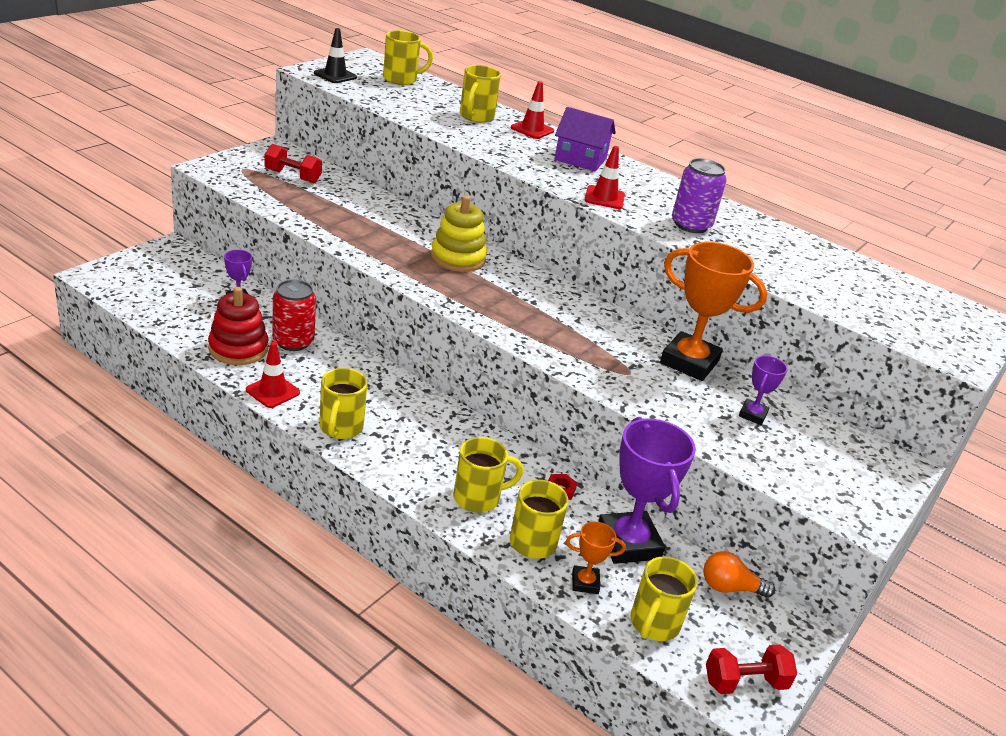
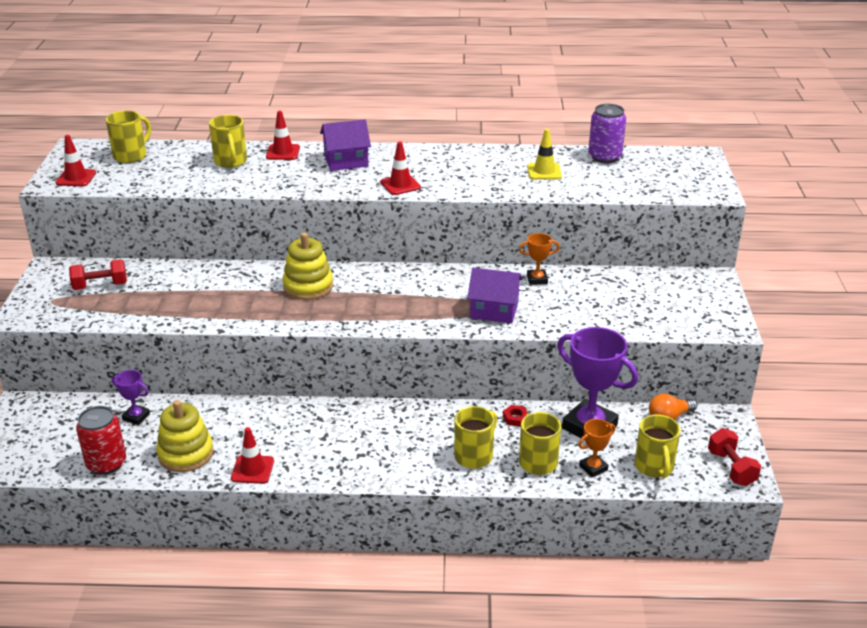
camera: 30 degrees left, 0 degrees up
(238, 349) = (186, 454): red stacking toy -> yellow stacking toy
(293, 341) = (219, 423): red can -> red can (106, 463)
(335, 75) = (76, 178): black traffic cone -> red traffic cone
(340, 428) = (332, 465): yellow mug -> none
(608, 364) = (494, 310): none -> purple house
(689, 362) = (537, 279): orange trophy -> orange trophy, size x0.49
(691, 225) = (476, 177): purple can -> purple can (604, 157)
(745, 682) = (731, 468): red dumbbell -> red dumbbell turned 60 degrees counterclockwise
(752, 415) = (609, 294): purple trophy -> none
(773, 252) = (544, 172): none -> yellow traffic cone

